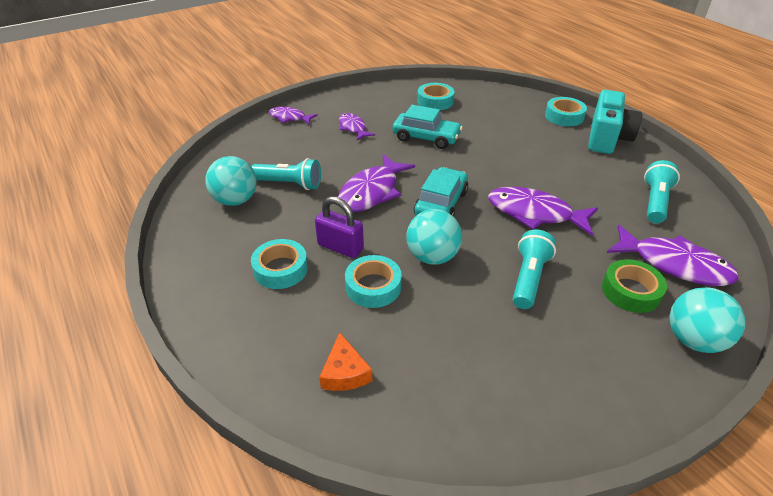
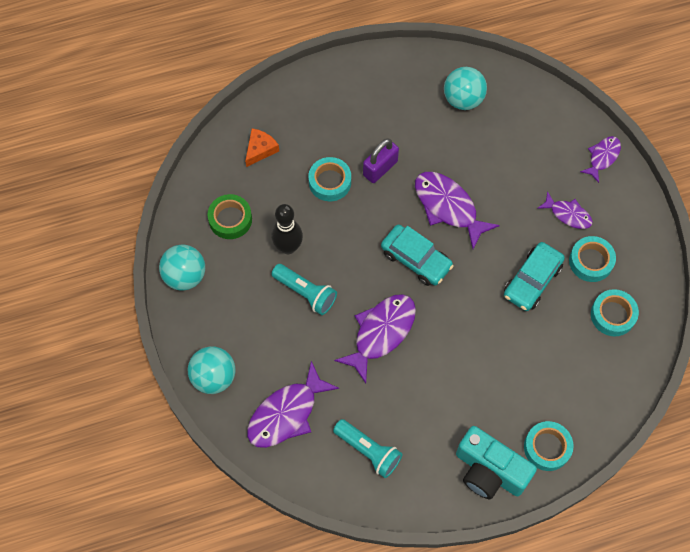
camera: 105 degrees right, 25 degrees up
(280, 269) = (366, 124): turquoise tape -> turquoise tape (591, 261)
(289, 184) = (477, 143): turquoise flashlight -> none
(345, 372) = (260, 149): orange cheese -> orange cheese turned 120 degrees clockwise
(353, 128) = (568, 214): purple fish -> purple fish turned 45 degrees clockwise
(432, 257) = (349, 231): turquoise ball -> turquoise ball (185, 276)
(480, 307) = (288, 247): none -> black bowling pin
(631, 291) = (270, 361): green tape -> green tape (230, 219)

